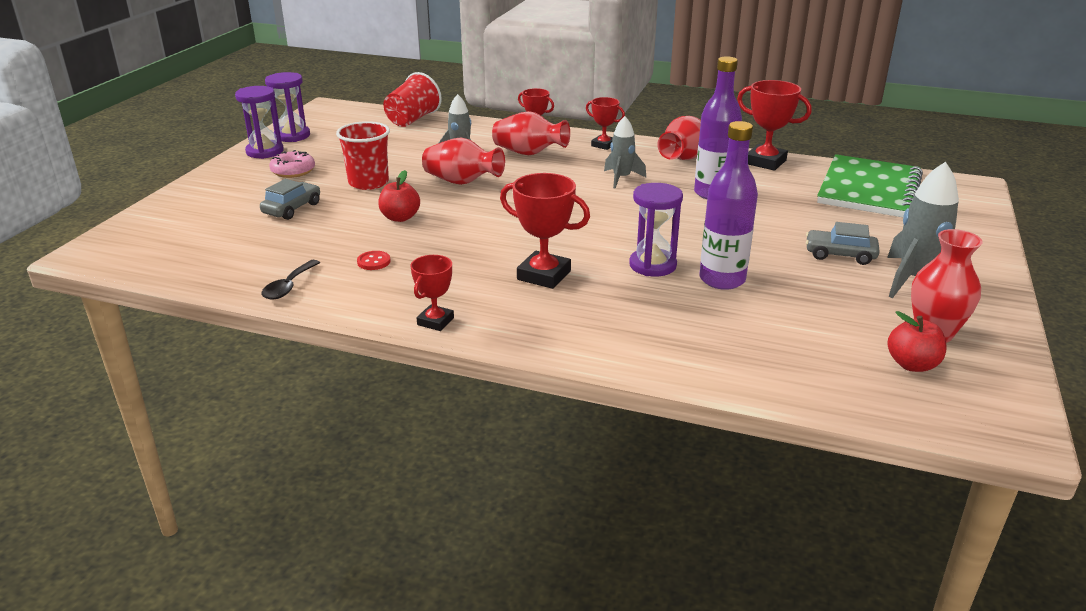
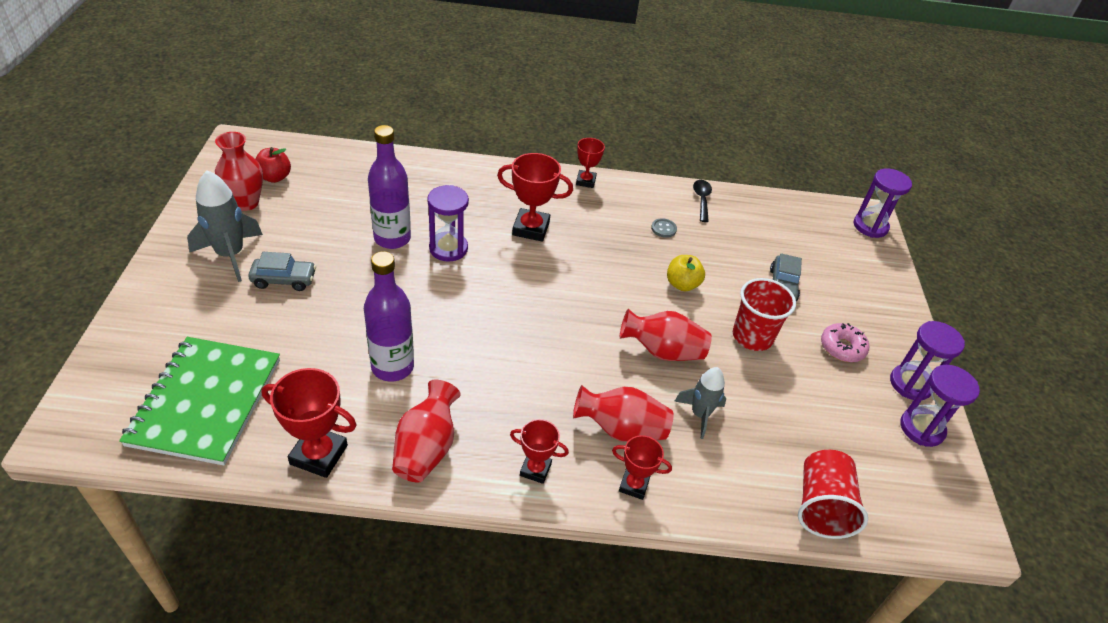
camera: 160 degrees right, 15 degrees up
(107, 243) = (870, 226): none -> purple hourglass
(374, 262) = (663, 229): red button -> grey button
(400, 218) = (682, 284): red apple -> yellow apple
(621, 178) = (497, 384): grey rocket -> none

